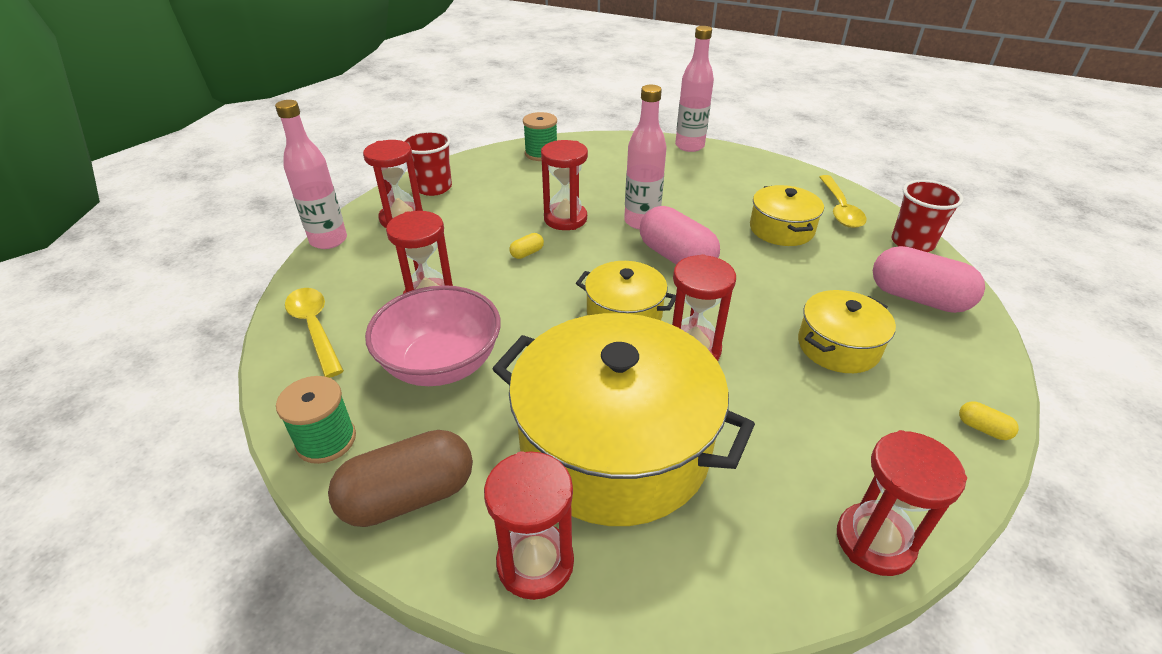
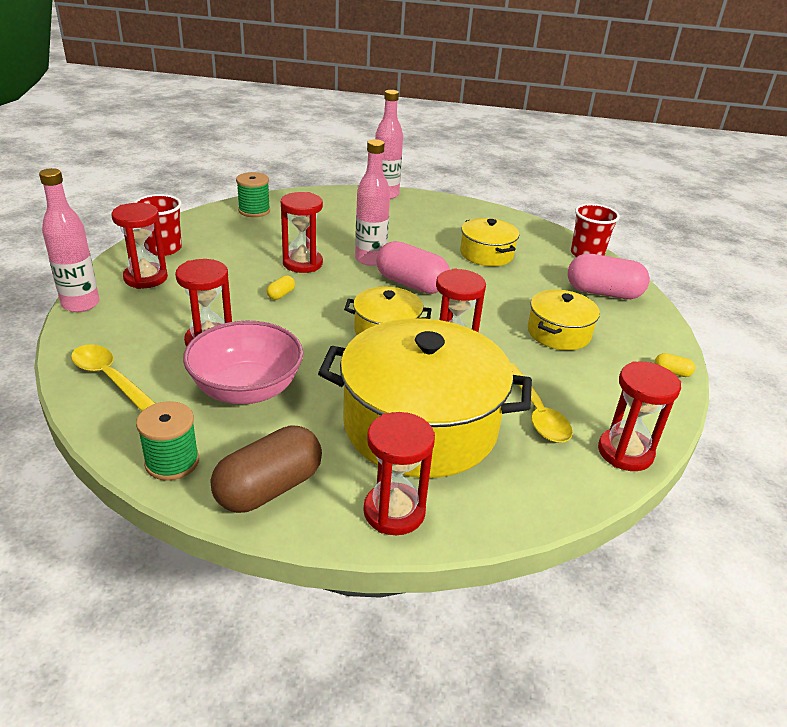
camera: 20 degrees left, 5 degrees down
(840, 209) = (526, 234): yellow spoon -> yellow spoon (536, 412)

